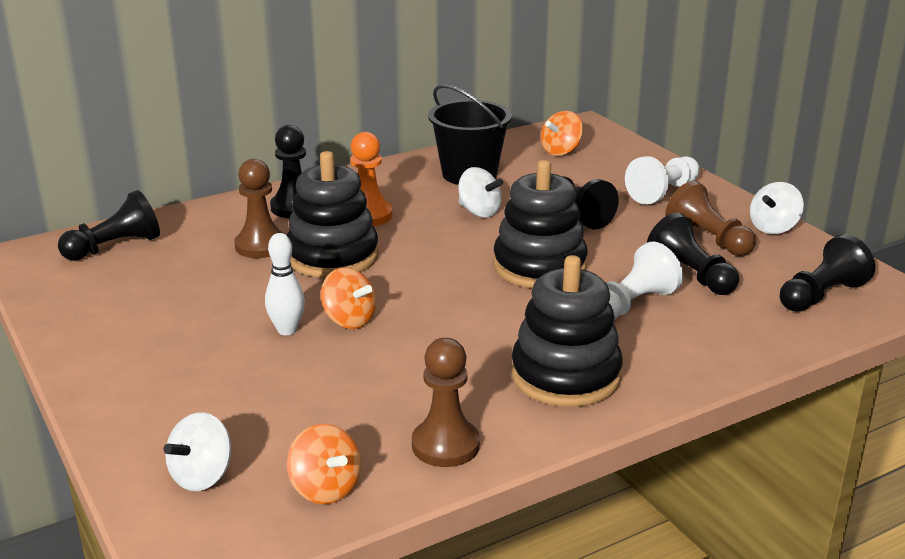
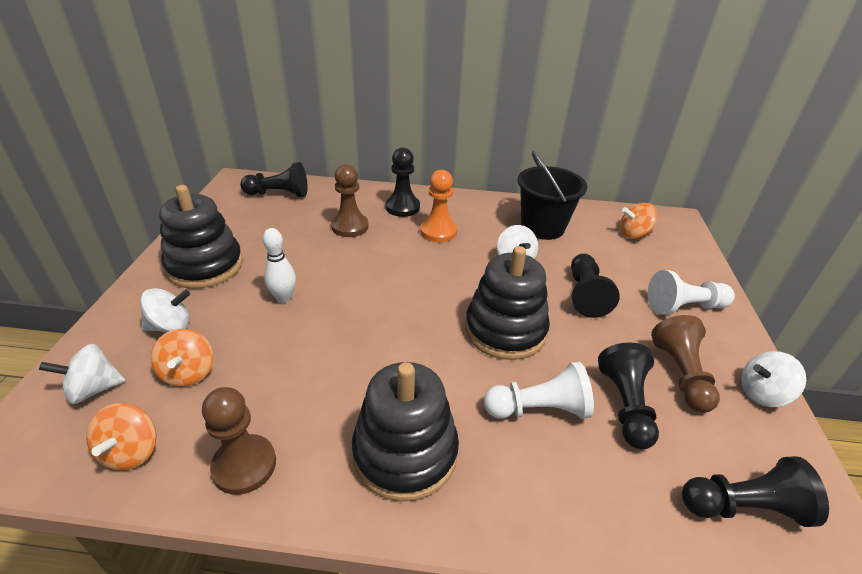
camera: 35 degrees right, 10 degrees up
(198, 401) = (171, 326): none -> white spinning top
(332, 256) = (379, 254): black stacking toy -> black stacking toy (205, 266)
(349, 320) = (326, 310): orange spinning top -> orange spinning top (188, 373)

